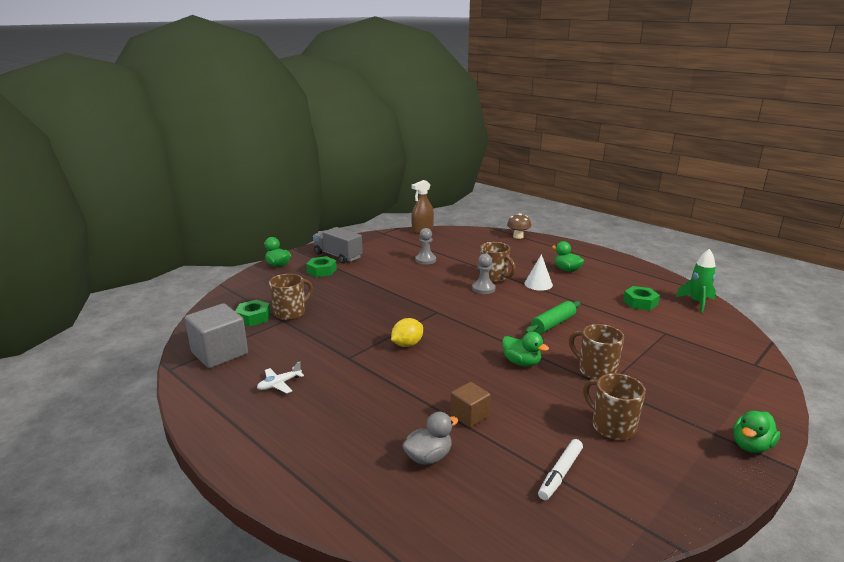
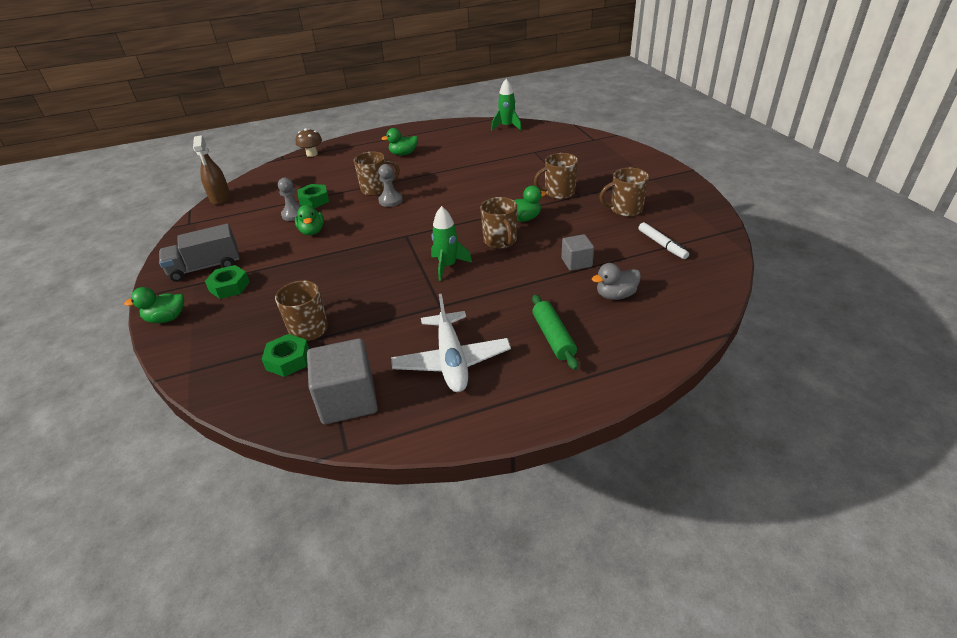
camera: 60 degrees left, 15 degrees up
(279, 384) = (451, 360): white plane -> white plane, size x2.13
(407, 344) = (448, 266): yellow lemon -> green rocket
(428, 457) = (615, 295): grey duck -> grey duck turned 105 degrees counterclockwise
(469, 360) = (500, 241): none -> brown mug
(469, 415) = (576, 262): brown cube -> grey cube
(538, 284) = (412, 173): white cone -> none
(553, 324) = (482, 188): green rolling pin -> green rolling pin (553, 337)
(640, 302) = (486, 145): green nut -> green nut (314, 200)
(751, 446) = (669, 173): green duck -> green duck (312, 231)

